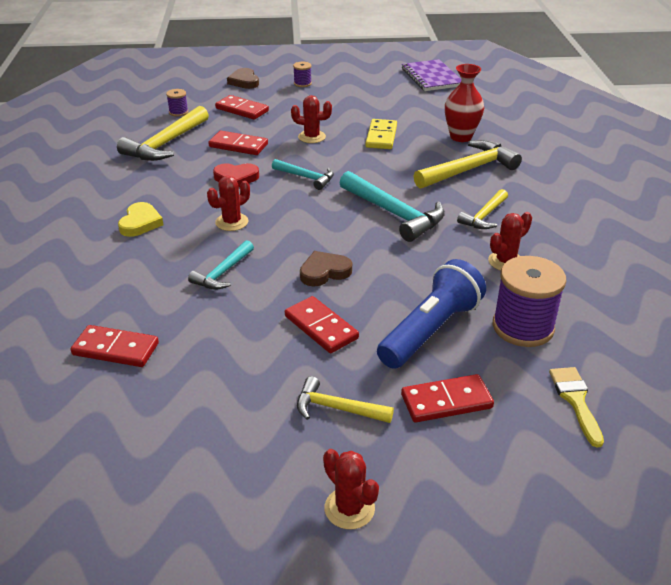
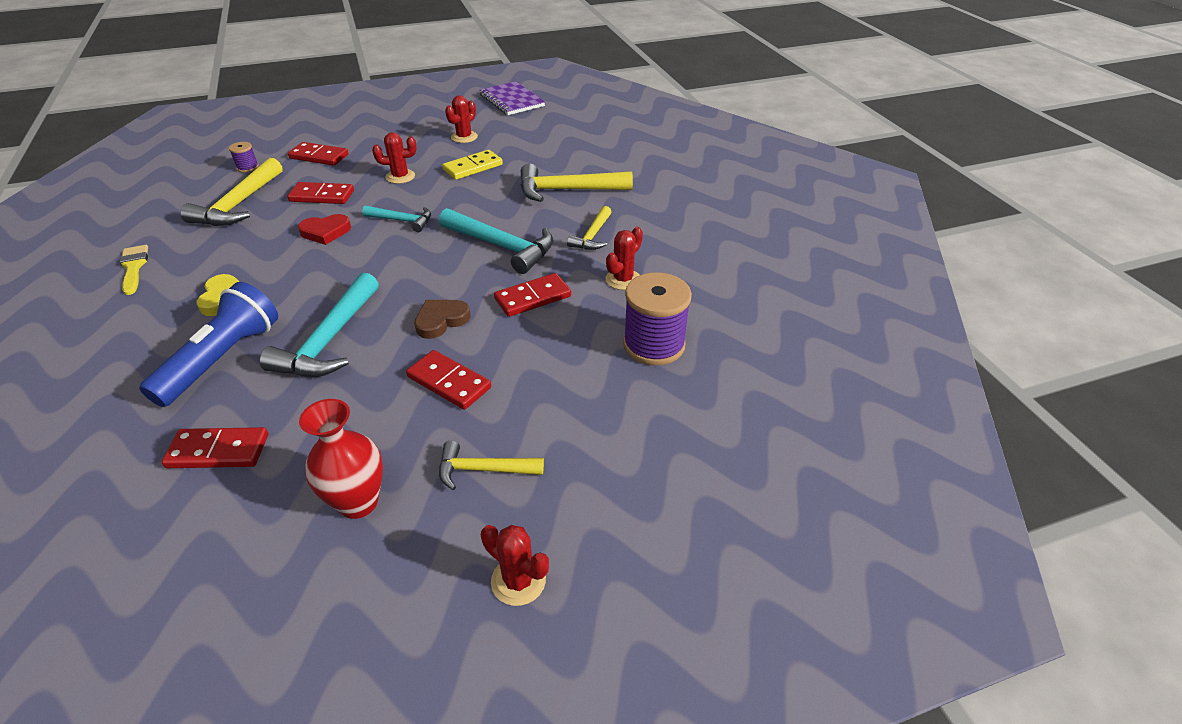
camera: 15 degrees left, 5 degrees up
(223, 273) = (330, 340): turquoise hammer -> turquoise hammer, size x1.72
(232, 222) = (329, 281): red cactus -> red cactus (464, 137)
(244, 81) = (316, 126): brown heart -> none
(302, 83) = (380, 121): purple spool -> none
(381, 136) = (473, 167): yellow domino -> yellow domino turned 60 degrees clockwise
(430, 330) = (564, 365): blue flashlight -> blue flashlight (222, 359)
(446, 401) = (595, 439): red domino -> red domino (533, 298)
(461, 137) = (553, 158): red vase -> red vase (358, 502)
(468, 170) = (567, 190): yellow hammer -> yellow hammer turned 135 degrees counterclockwise
(575, 400) = (720, 412): yellow brush -> yellow brush (134, 267)

